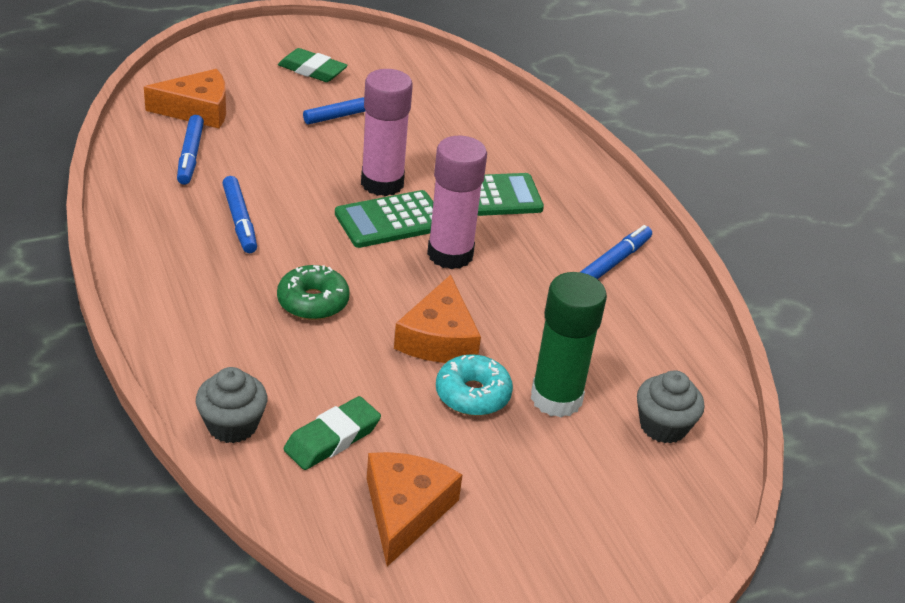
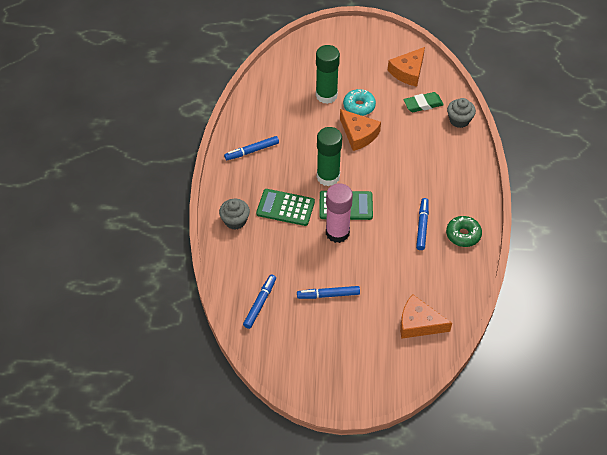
camera: 150 degrees left, 15 degrees up
(191, 156) = (433, 283): blue marker -> blue marker (260, 303)
(312, 70) = (333, 345): green eraser -> none
(313, 302) = (405, 168): green donut -> green donut (463, 235)
(439, 338) = (358, 134): orange cheese -> orange cheese turned 105 degrees clockwise
(450, 254) = (328, 177): pink glue stick -> green glue stick
(663, 426) = (292, 73): grey cupcake -> grey cupcake (235, 221)

